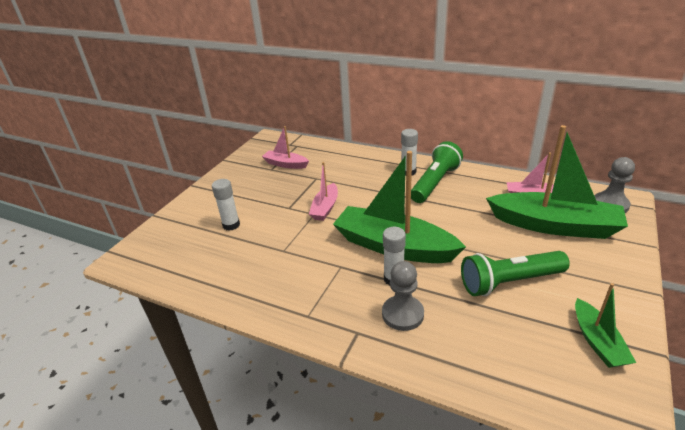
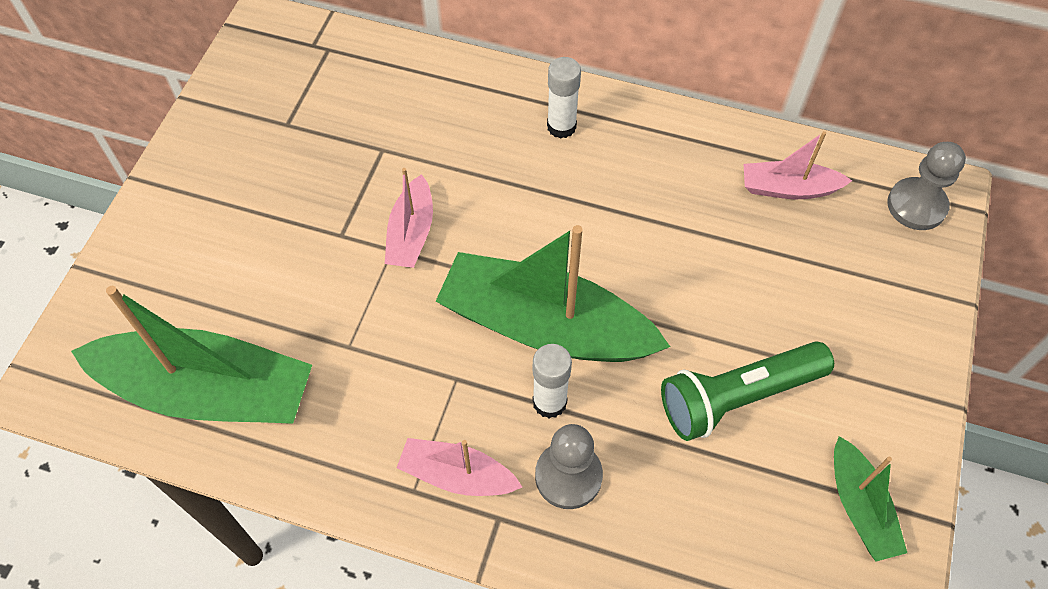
camera: 10 degrees left, 25 degrees up
(231, 225) = (238, 287): white glue stick -> none
(285, 164) = (314, 109): pink boat -> pink boat (457, 475)
(435, 183) = (613, 157): green flashlight -> none
(554, 225) = (819, 262): green boat -> green boat (208, 391)

